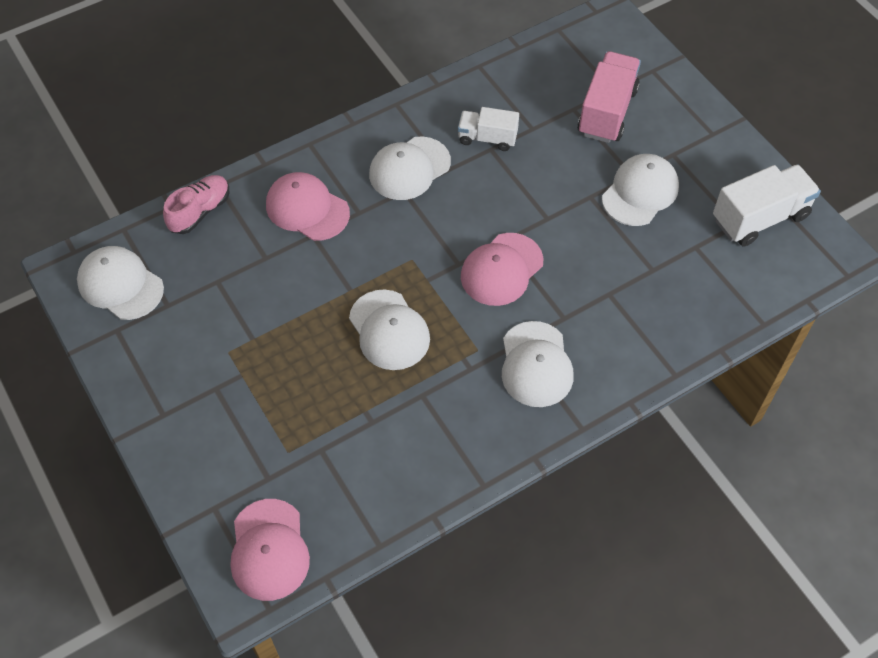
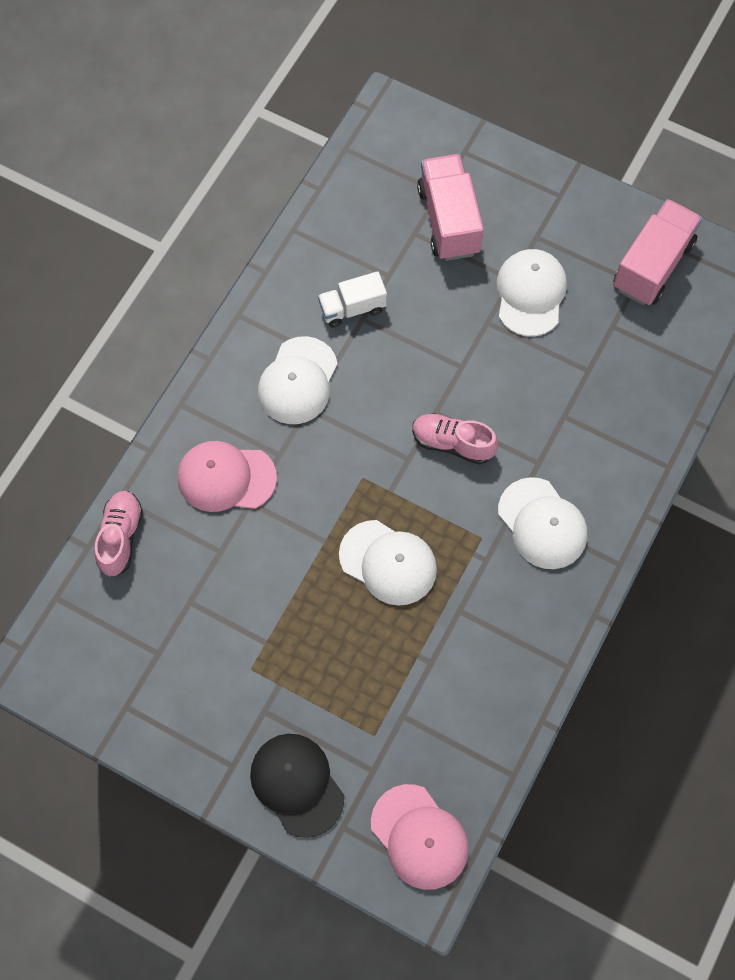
camera: 30 degrees left, 10 degrees up
(120, 285) = (95, 658): white cap -> none
(201, 455) = (297, 784): none -> black cap
(501, 269) = (452, 443): pink cap -> pink shoe
(760, 218) = (652, 265): white truck -> pink truck

